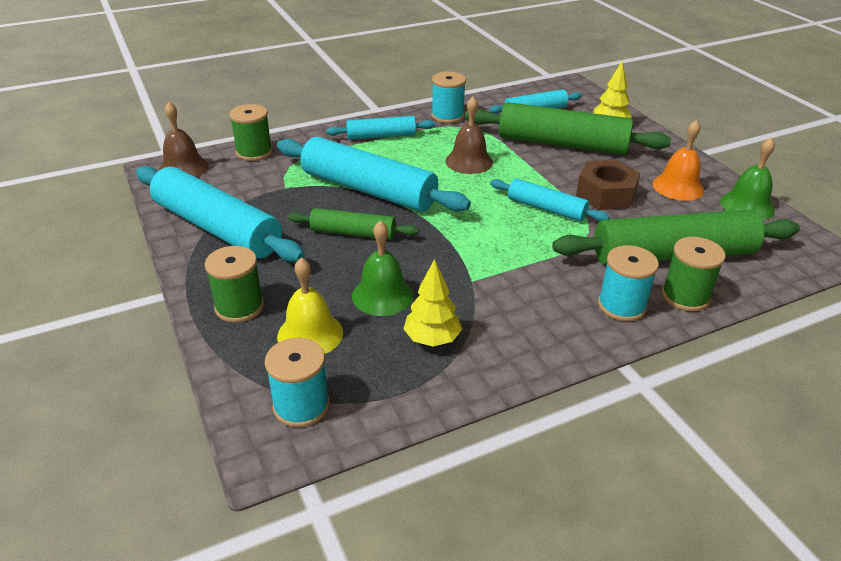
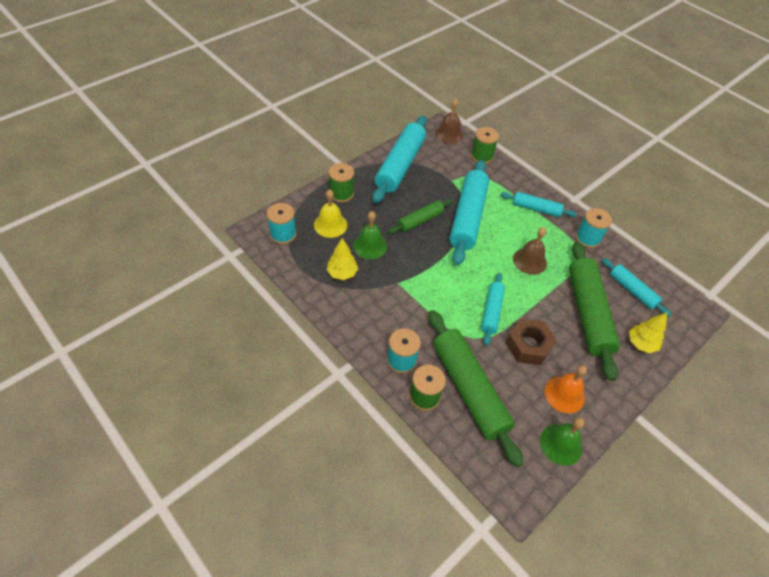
camera: 70 degrees right, 15 degrees up
(353, 233) = (420, 221): green rolling pin -> green rolling pin turned 60 degrees clockwise
(381, 136) = (536, 209): turquoise rolling pin -> turquoise rolling pin turned 45 degrees counterclockwise

